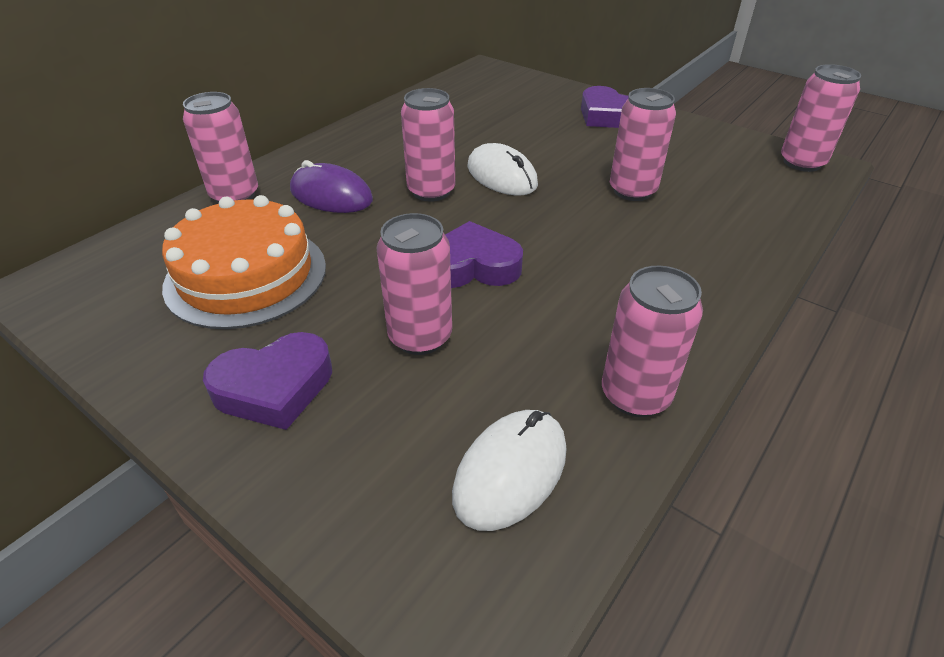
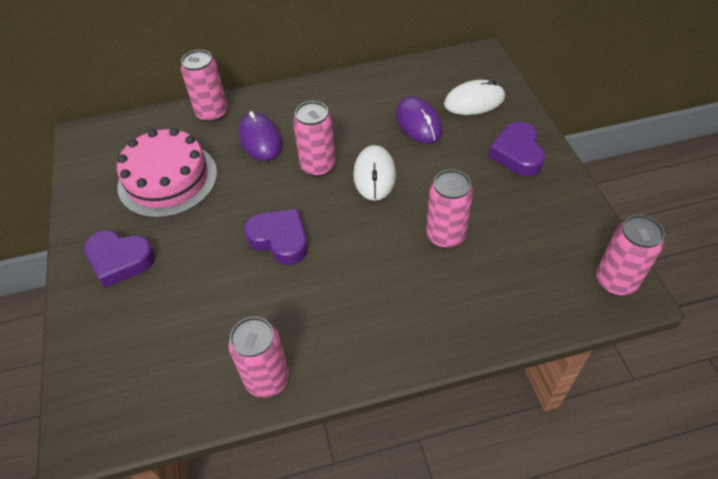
camera: 40 degrees right, 10 degrees up
(246, 275) = (168, 179): orange cake -> pink cake
(420, 337) = (206, 272): pink can -> none
(490, 126) = (418, 123): none -> purple mouse
(510, 471) = (167, 376): white mouse -> white mouse (474, 101)

